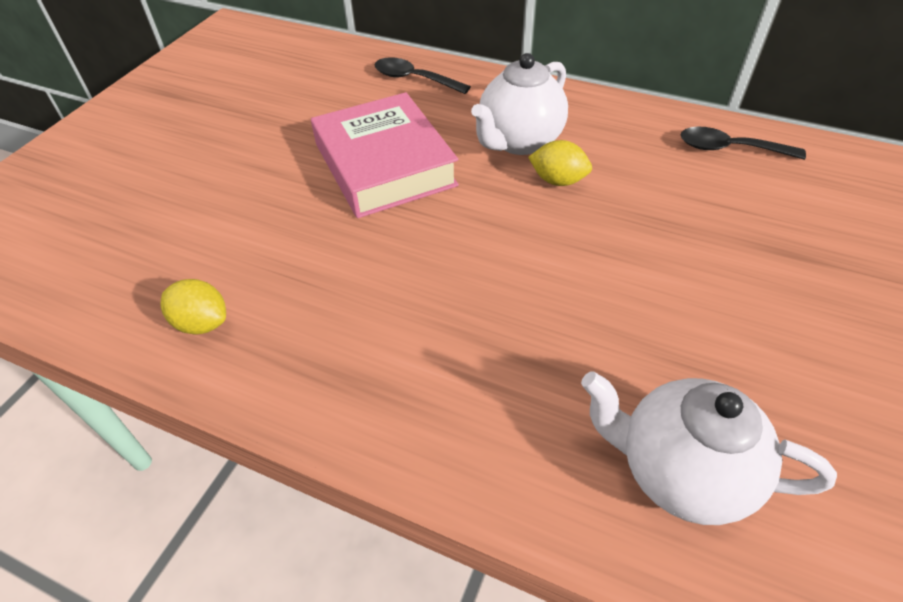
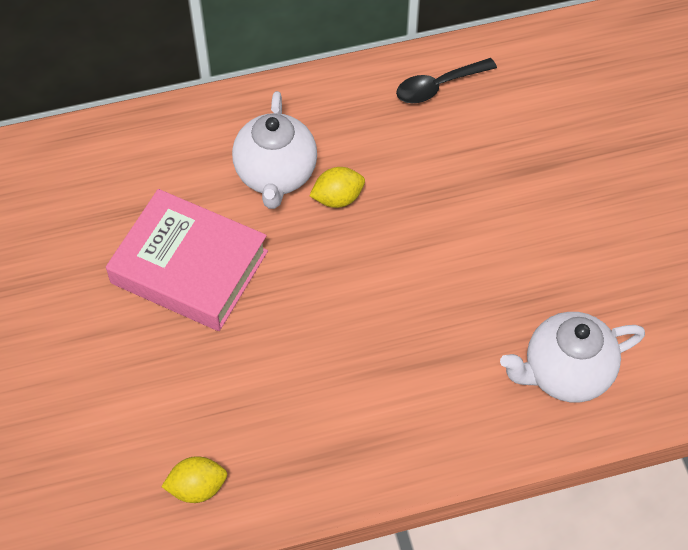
camera: 40 degrees left, 10 degrees up
(414, 79) = (121, 154): black spoon -> none

